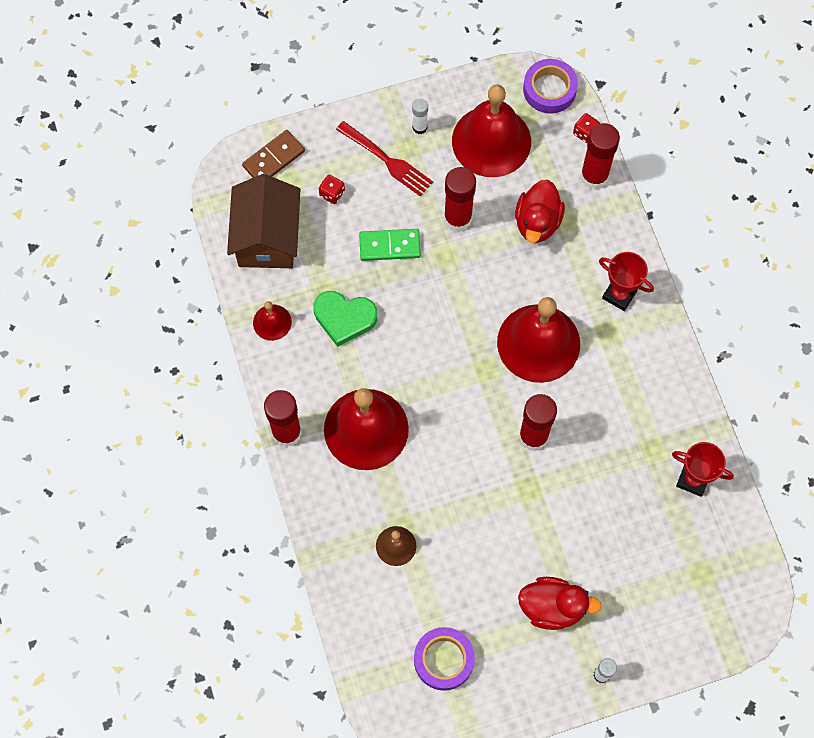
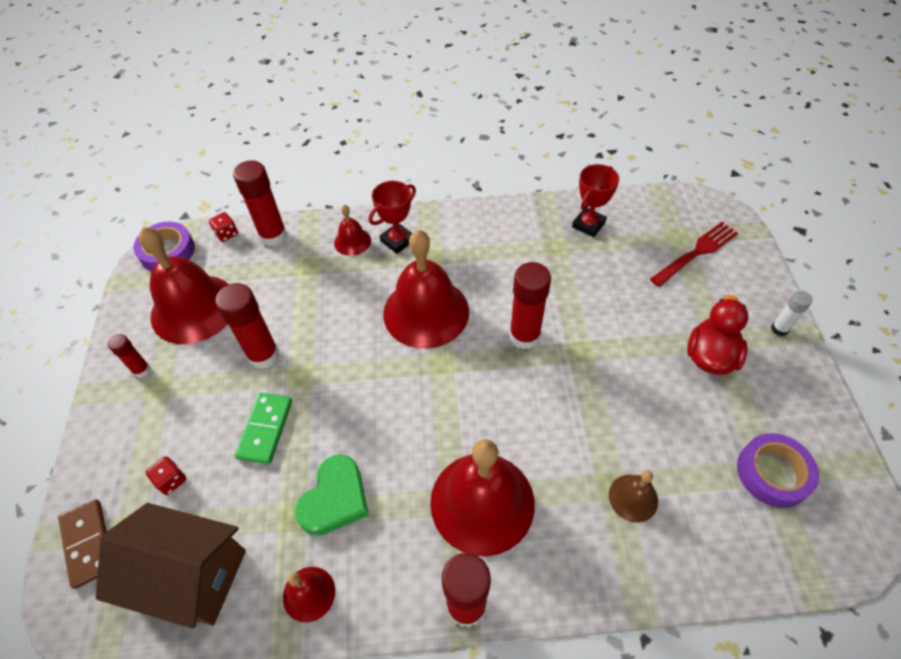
camera: 75 degrees left, 15 degrees down
(386, 160) = (161, 411): red fork -> red fork (696, 253)
(419, 127) = (141, 370): white glue stick -> red glue stick
(537, 222) = (299, 288): red duck -> none
(607, 252) = (352, 241): none -> red bell

